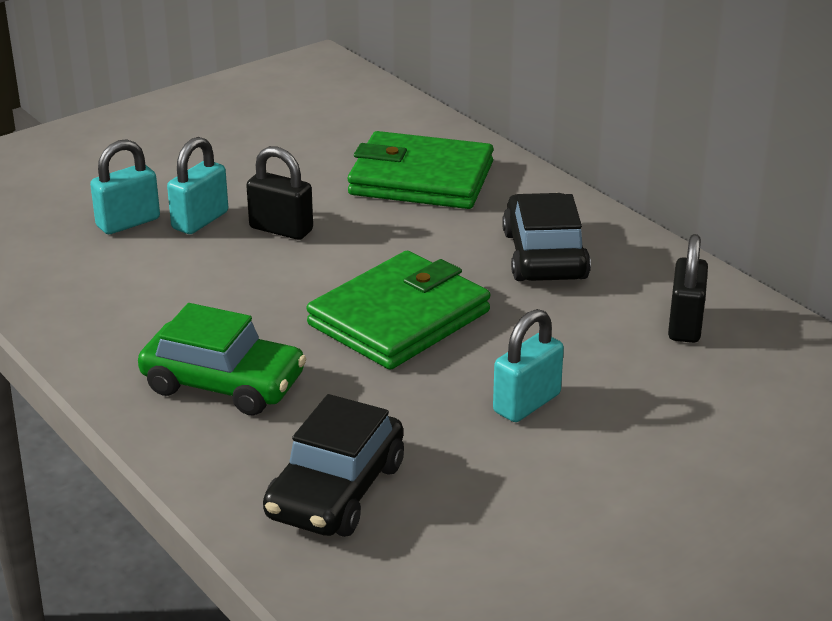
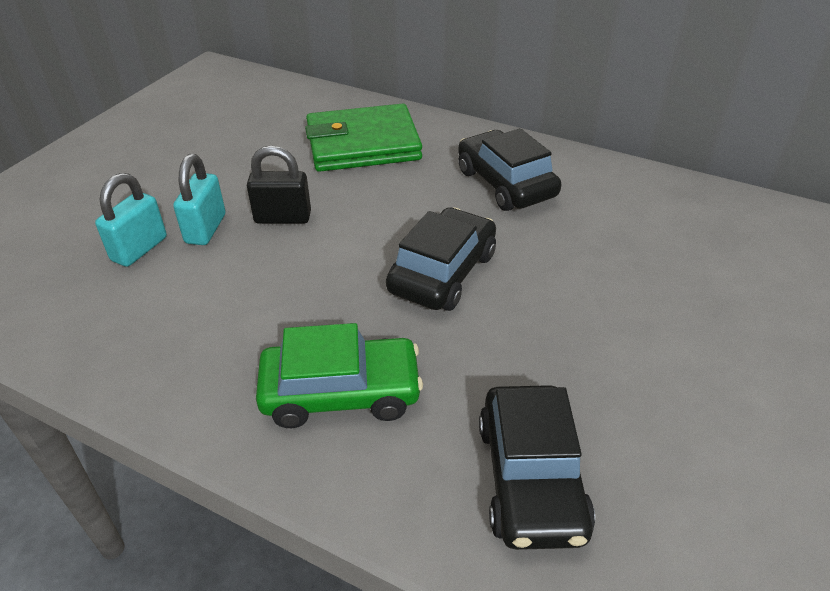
camera: 25 degrees left, 10 degrees up
(399, 318) = (442, 272): green wallet -> black car
(526, 403) = (606, 321): turquoise padlock -> none
(685, 325) = (652, 212): black padlock -> none

